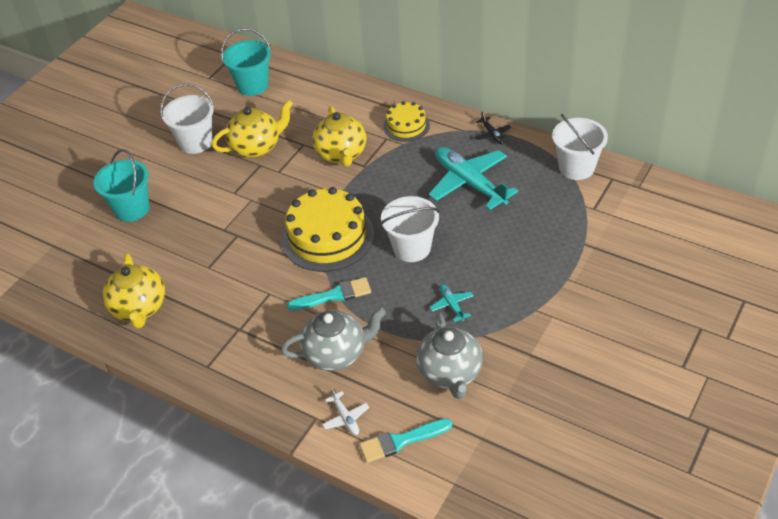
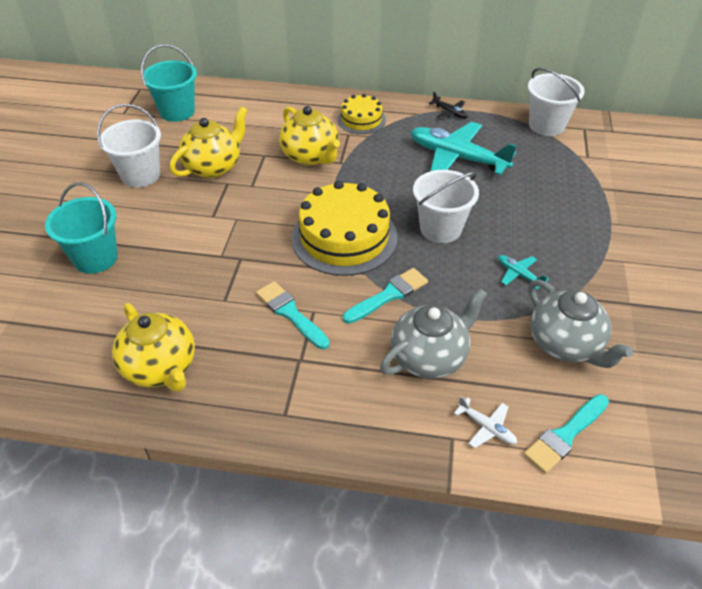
camera: 25 degrees left, 0 degrees up
(251, 291) = (290, 313): none -> turquoise brush

